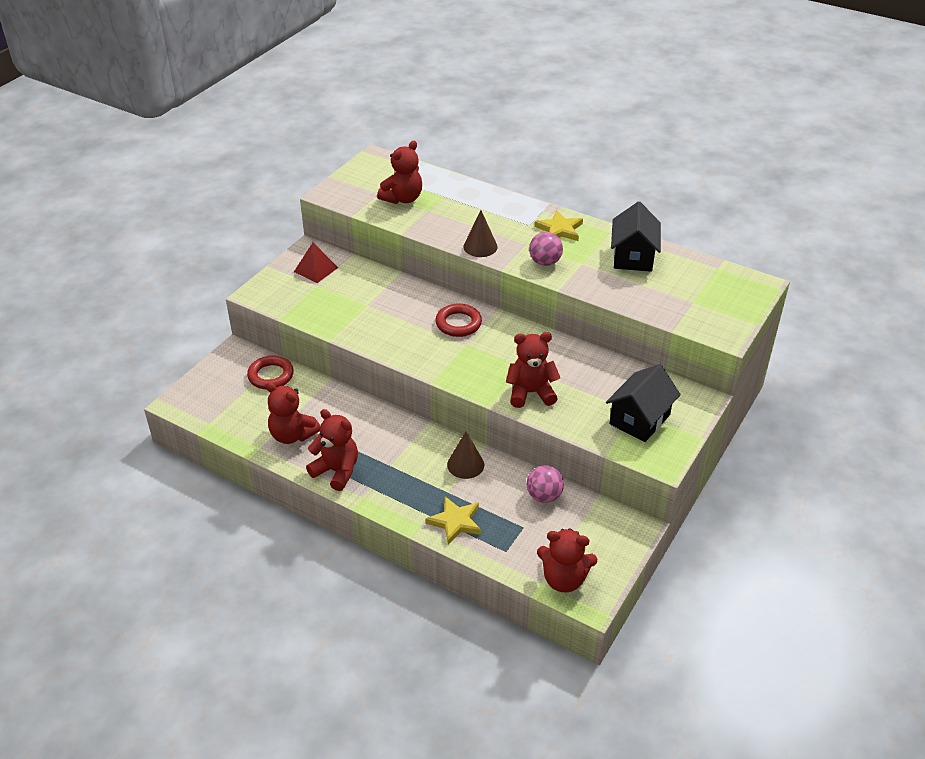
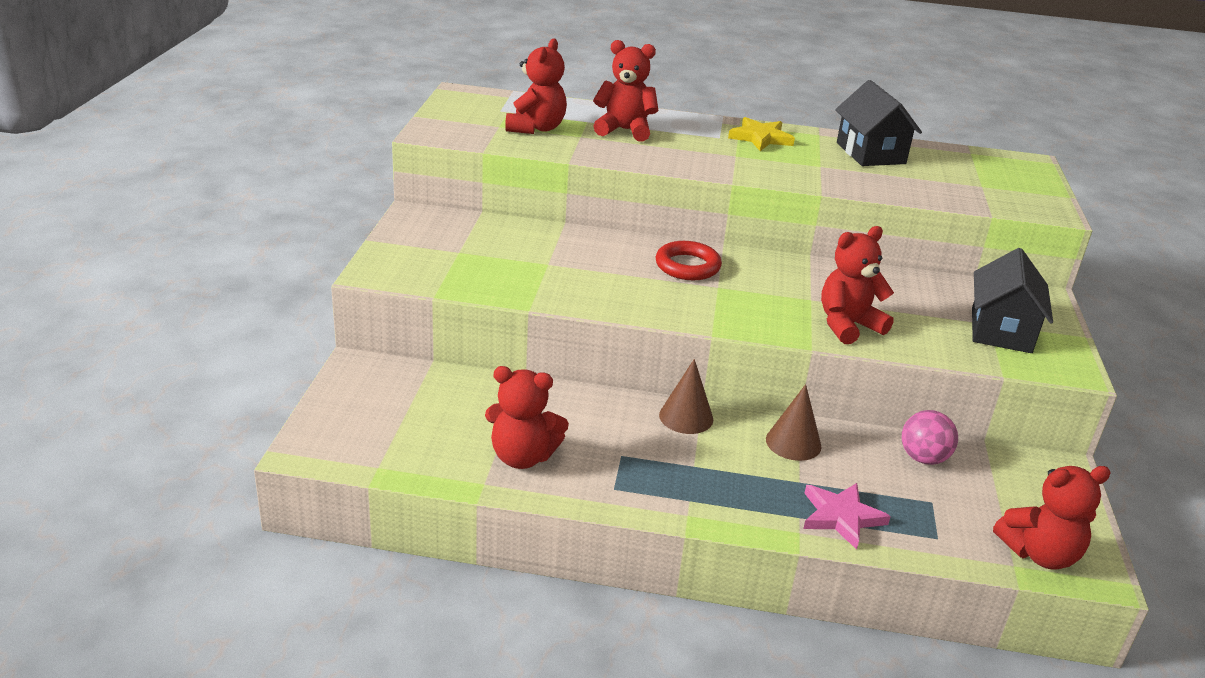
camera: 25 degrees left, 10 degrees down
(271, 376) = (434, 387): red ring -> none
(316, 269) = (442, 235): red pyramid -> none
(336, 471) = (624, 490): red teddy bear -> red teddy bear (624, 130)
(455, 522) = (841, 517): yellow star -> pink star
(480, 247) = (682, 164): brown cone -> brown cone (686, 417)
(545, 262) = (776, 169): pink ball -> none

